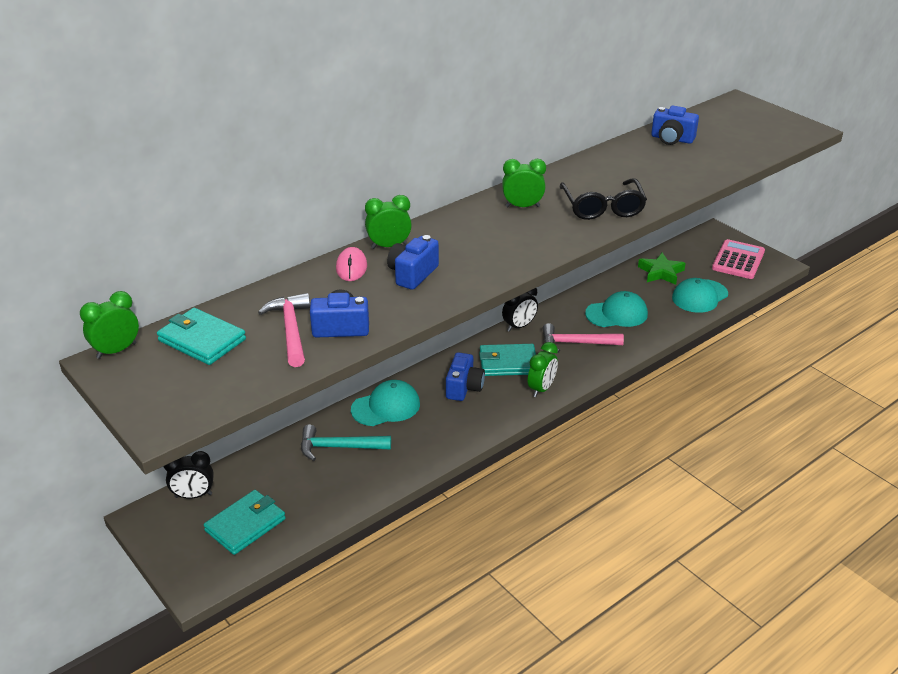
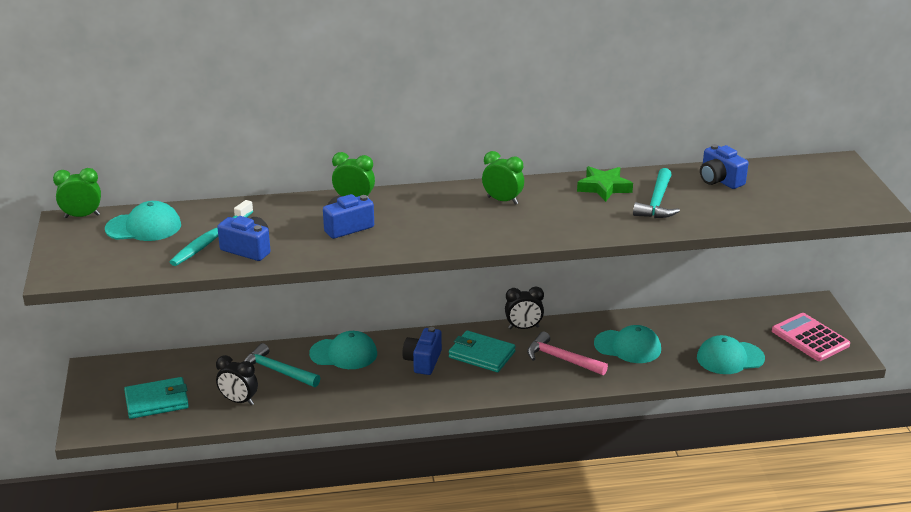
camera: 30 degrees right, 5 degrees down
(193, 495) = (140, 366): black clock -> black clock (238, 401)
(202, 340) = (144, 227): turquoise wallet -> turquoise cap
(291, 330) = (211, 239): pink hammer -> turquoise toothbrush
(351, 267) = (306, 208): pink mouse -> none
(464, 387) = (423, 361): blue camera -> blue camera turned 150 degrees clockwise
(541, 389) = (489, 386): green clock -> none
(602, 207) = (573, 221): black glasses -> none
(648, 171) = (657, 202): none -> turquoise hammer
(661, 272) = (713, 324): green star -> green star (604, 187)
(738, 260) = (810, 338): pink calculator -> pink calculator turned 90 degrees counterclockwise

